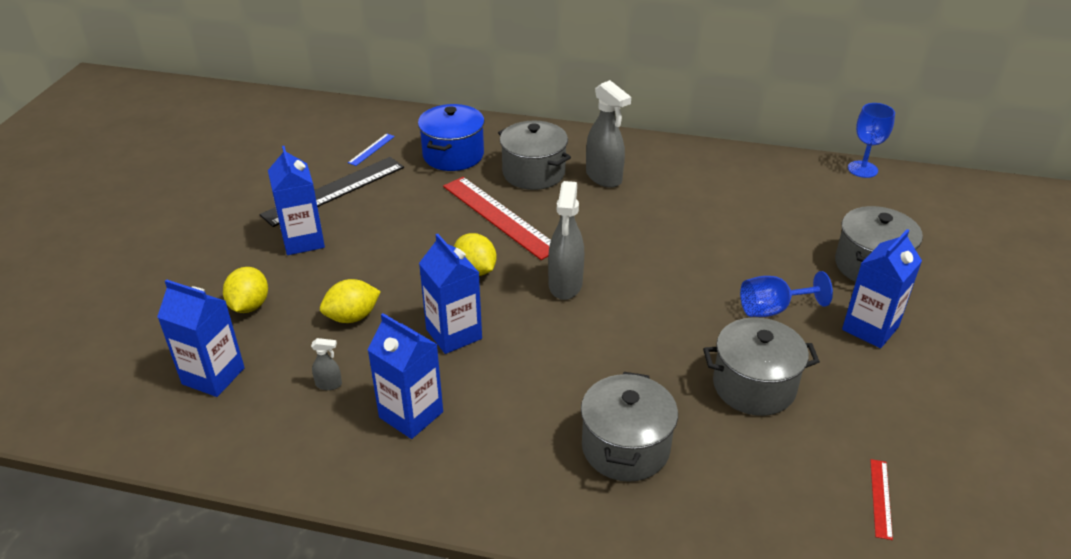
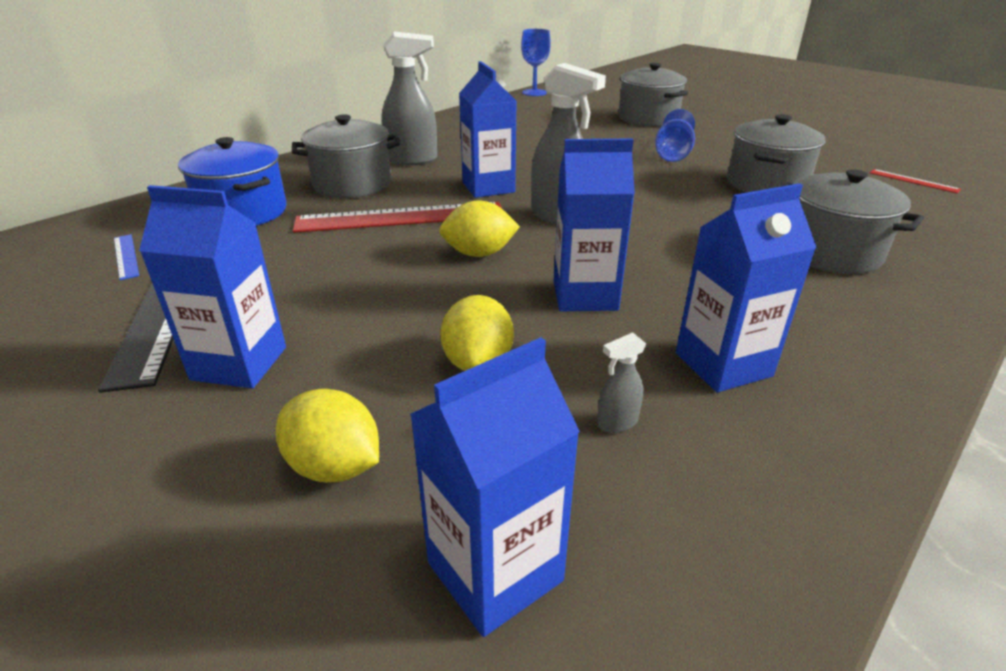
camera: 60 degrees left, 5 degrees down
(329, 384) = (617, 422): grey spray bottle -> grey spray bottle turned 150 degrees counterclockwise
(870, 328) = (719, 136): blue carton -> blue carton (488, 187)

